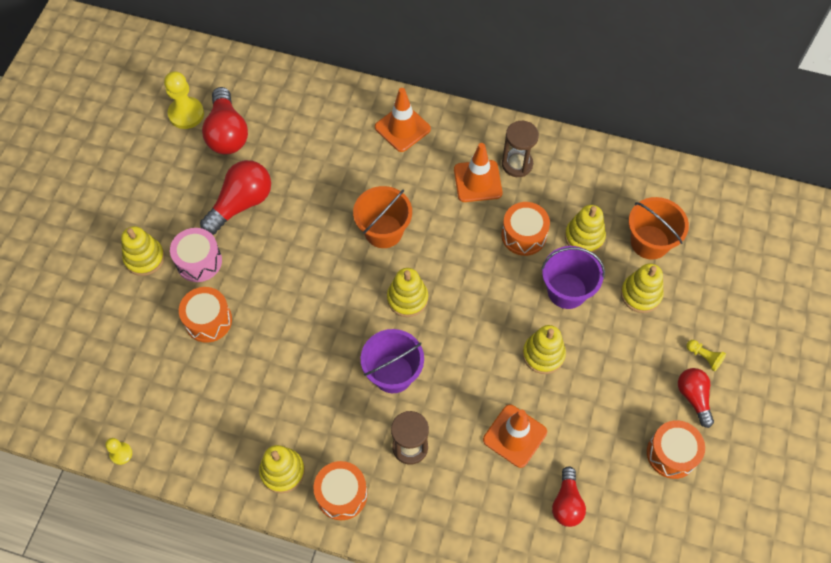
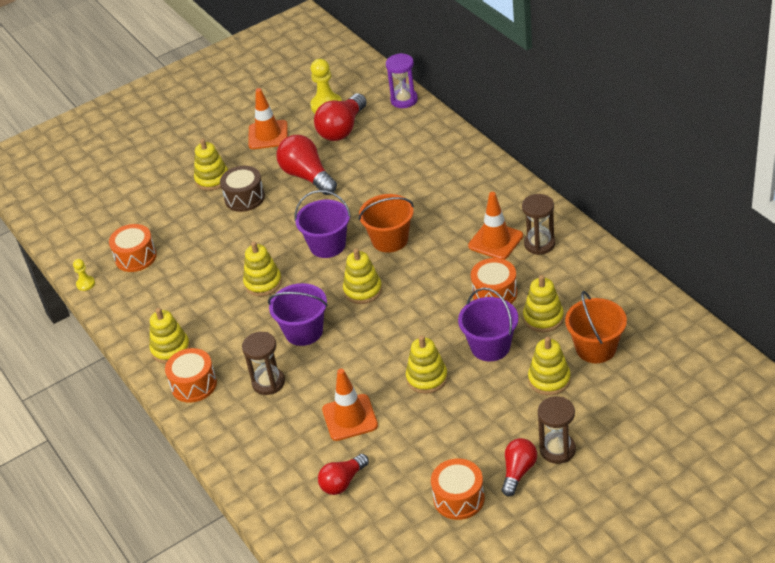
camera: 45 degrees right, 20 degrees down
(199, 261) = (244, 198): pink drum -> brown drum
(208, 320) = (215, 236): orange drum -> orange drum (135, 257)
(241, 204) = (307, 176): red light bulb -> red light bulb turned 120 degrees counterclockwise
(259, 71) = (404, 100): none -> purple hourglass
(306, 345) = (263, 283): none -> yellow stacking toy
(330, 269) = (327, 245): none -> purple bucket
(402, 128) = (473, 180): orange traffic cone -> orange traffic cone (268, 135)
(704, 357) = (557, 450): yellow pawn -> brown hourglass

